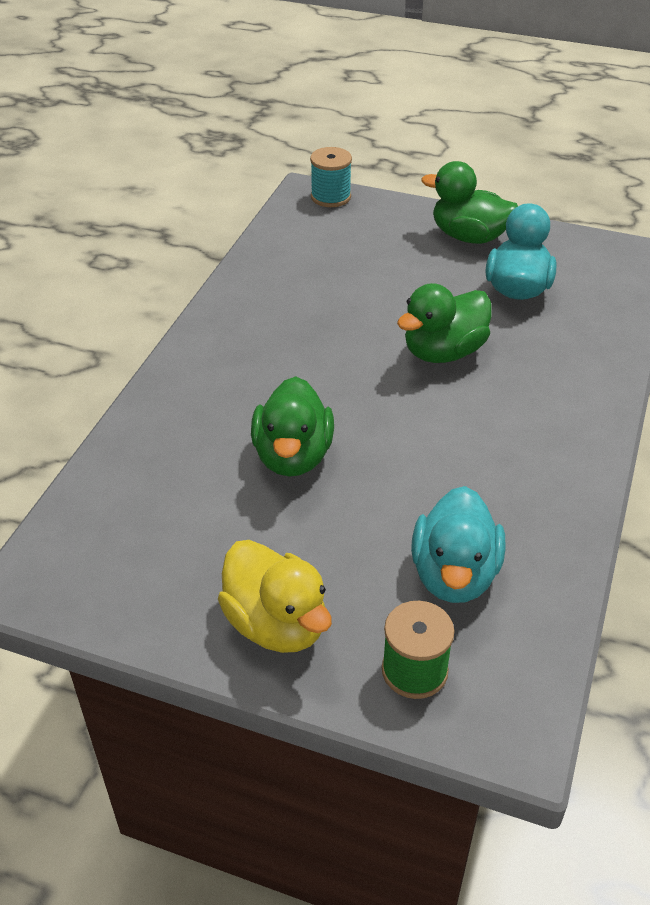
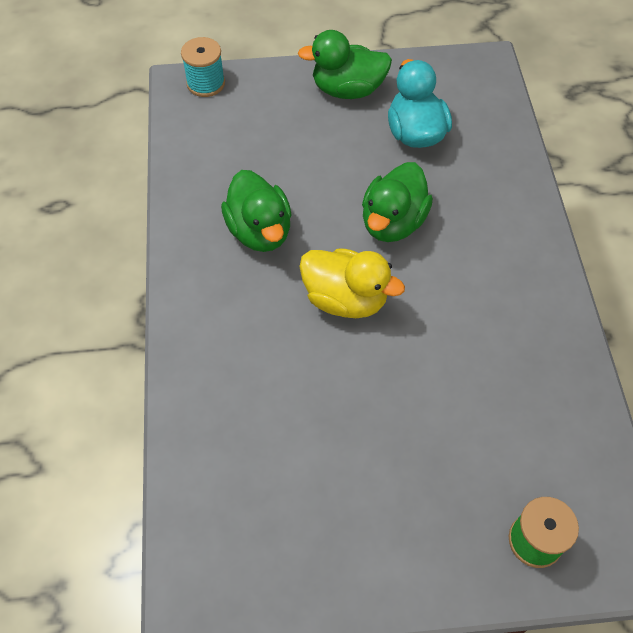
camera: 25 degrees left, 15 degrees up
(276, 624) = (413, 547): yellow duck -> yellow duck (345, 299)
(293, 456) = (333, 379): green duck -> green duck (260, 231)
(454, 574) = (516, 440): turquoise duck -> none

